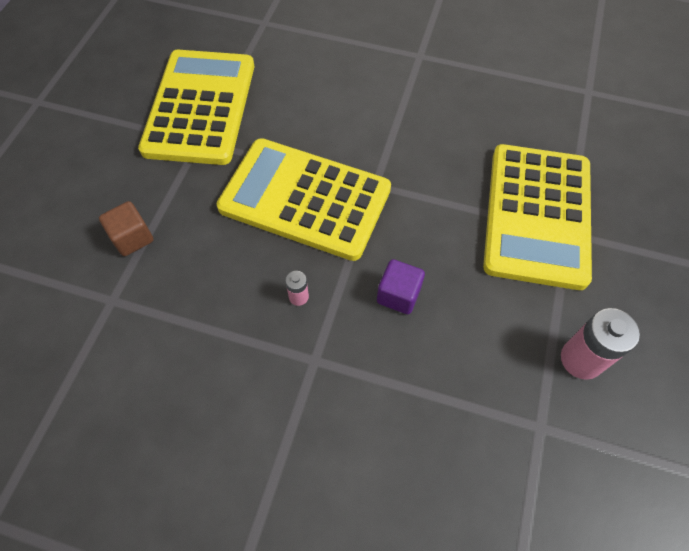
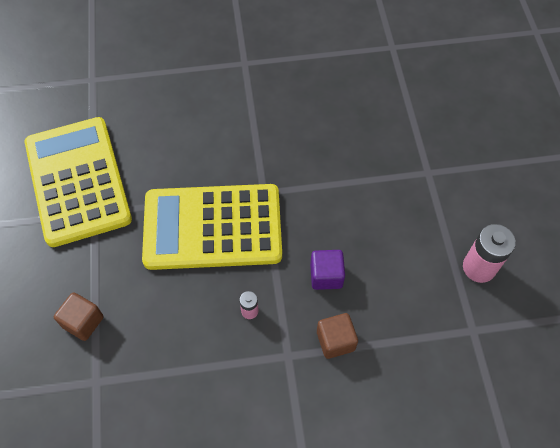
camera: 25 degrees left, 0 degrees up
(374, 367) = (335, 341): none -> brown cube
(537, 215) = (399, 167): yellow calculator -> none

